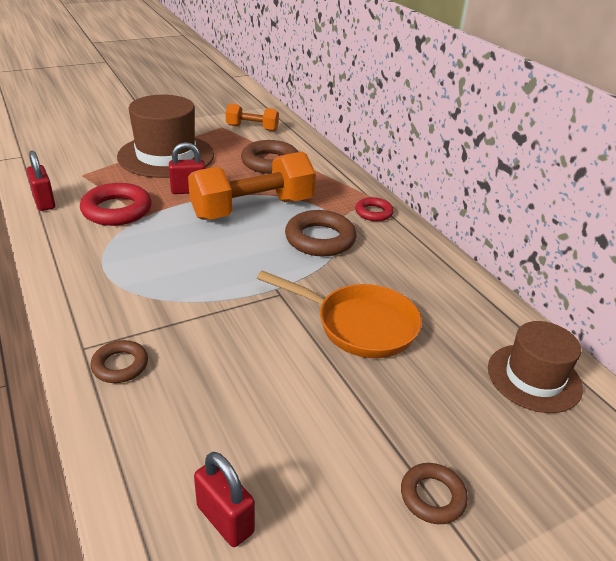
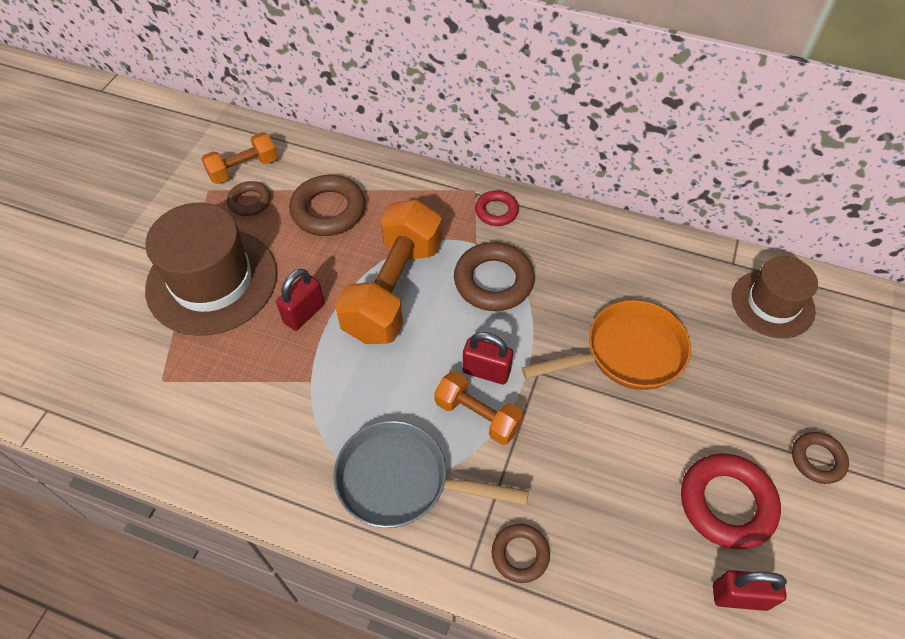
camera: 40 degrees left, 20 degrees up
(44, 202) = (182, 450): red padlock -> red padlock (486, 371)
(117, 210) = (273, 397): red ring -> red ring (726, 503)
(117, 284) = (402, 481): none -> grey pan
(208, 287) = (477, 415): none -> orange dumbbell
(234, 140) = (250, 201): none -> brown ring

